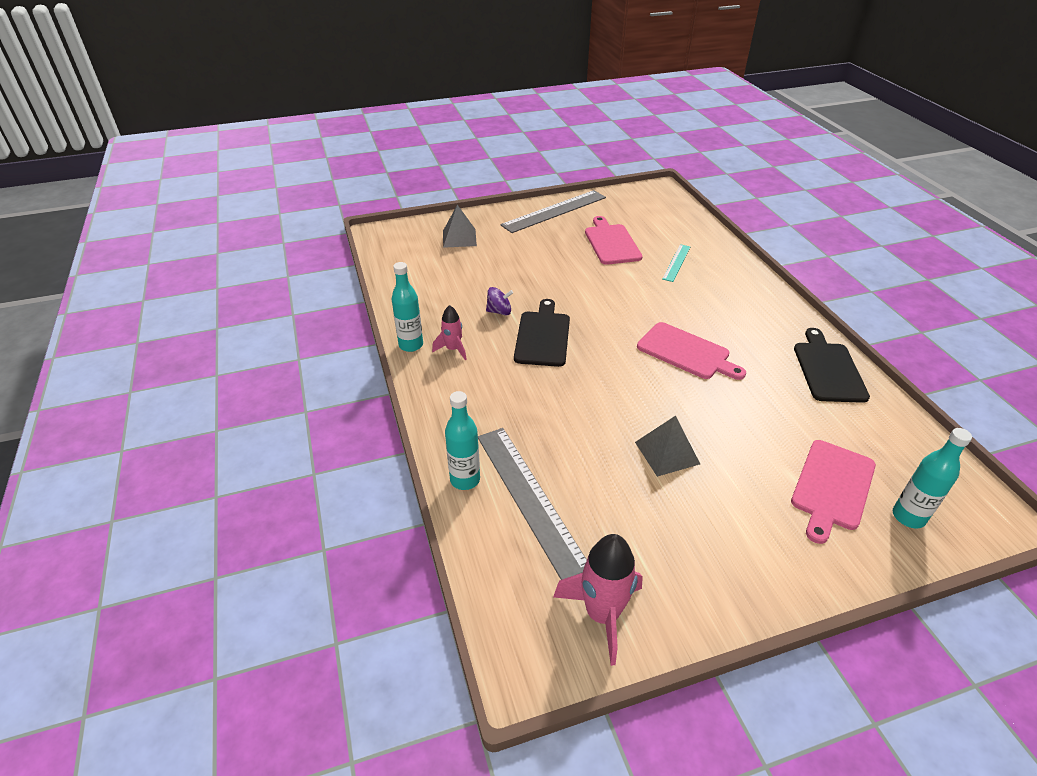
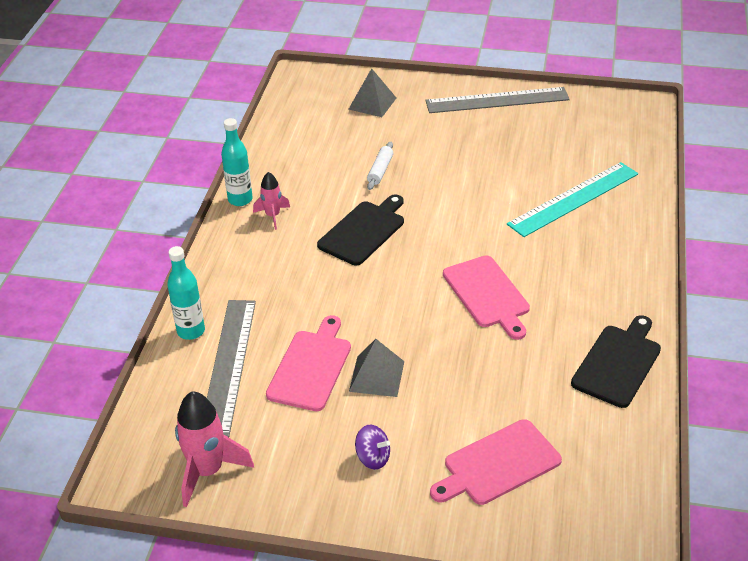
camera: 30 degrees right, 0 degrees up
(499, 311) = (345, 193): purple spinning top -> purple spinning top (373, 458)
(512, 285) = (380, 170): none -> white rolling pin
(611, 243) = (524, 155): pink cutting board -> pink cutting board (311, 367)
(676, 262) = (573, 199): turquoise ruler -> turquoise ruler, size x1.91
(908, 517) = (542, 517): turquoise bottle -> none

